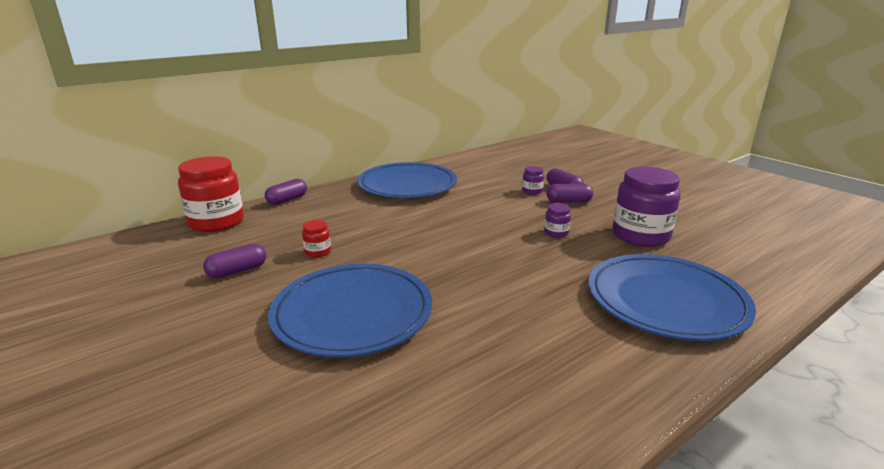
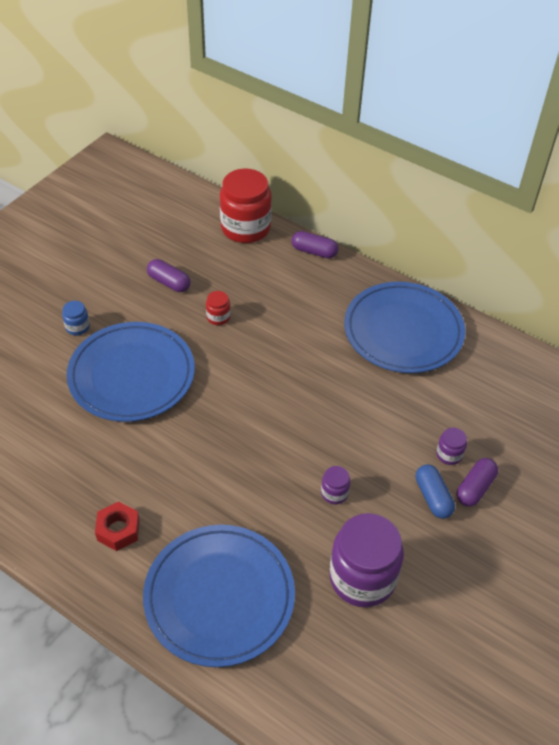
camera: 70 degrees right, 25 degrees up
(234, 345) = (77, 327): none -> blue jar
(568, 202) = (433, 497): purple capsule -> blue capsule
(578, 354) = (118, 530): none -> red nut

